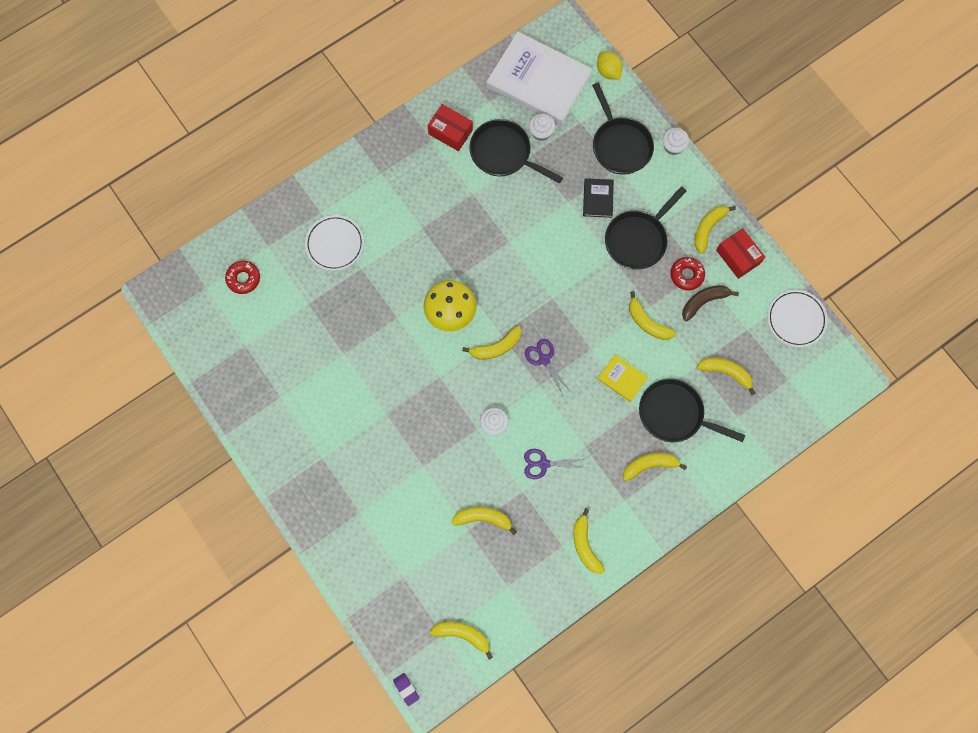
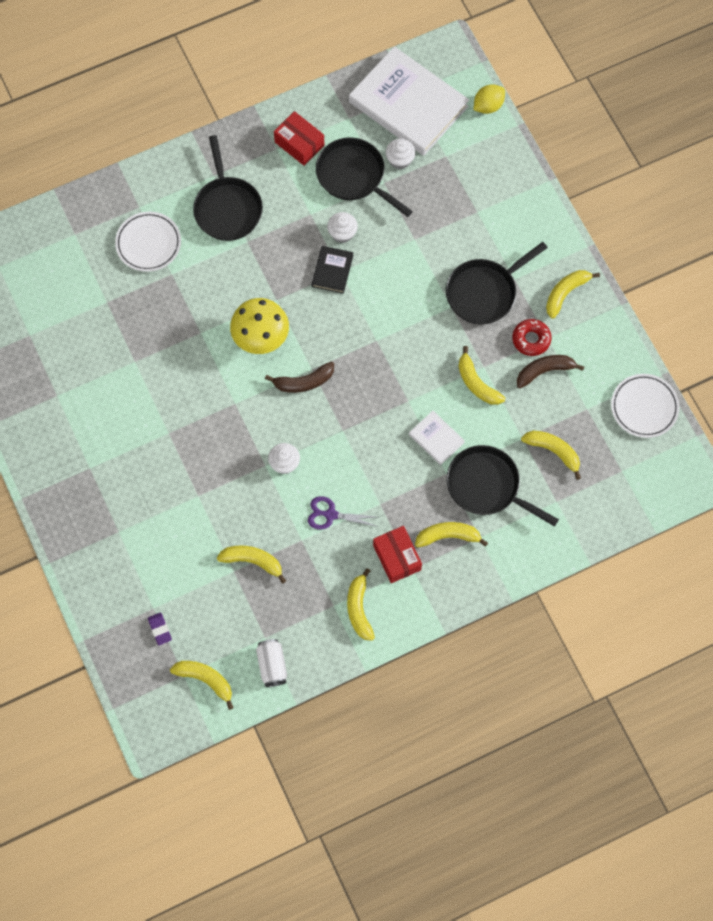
camera: 10 degrees right, 5 degrees down
(243, 278) = (41, 264): red donut -> none
(406, 689) = (133, 726): purple eraser -> purple eraser (160, 629)
(496, 347) = (304, 382): yellow banana -> brown banana
(519, 610) = (272, 665): none -> white can
(544, 359) = (354, 404): purple scissors -> none
(598, 199) = (449, 241): black book -> black book (332, 270)
(608, 71) = (488, 106): yellow lemon -> yellow lemon turned 75 degrees clockwise
(620, 145) = (485, 187): black pan -> black pan (227, 208)
(622, 378) = (436, 438): yellow book -> white book
(673, 146) = (544, 198): white cupcake -> white cupcake (342, 233)
(738, 257) = (593, 329): red box -> red box (397, 557)

